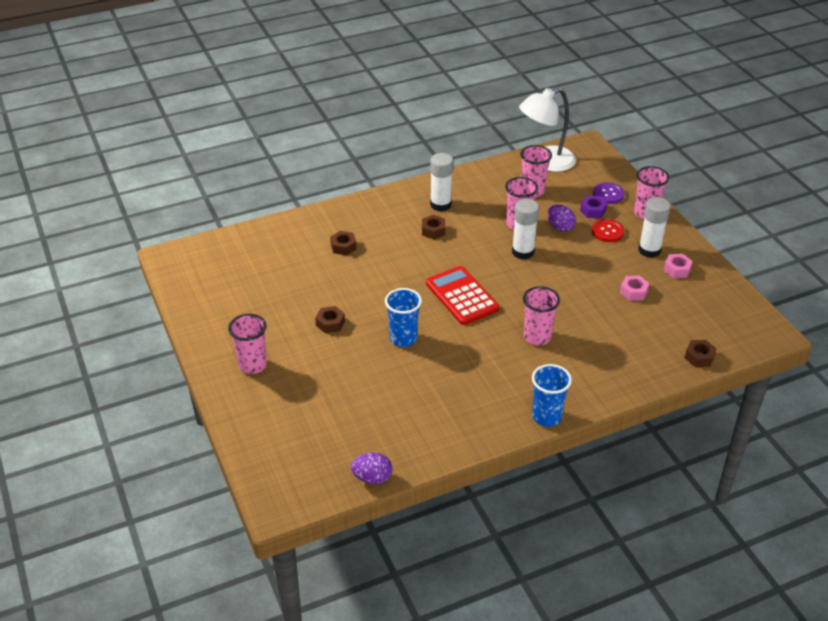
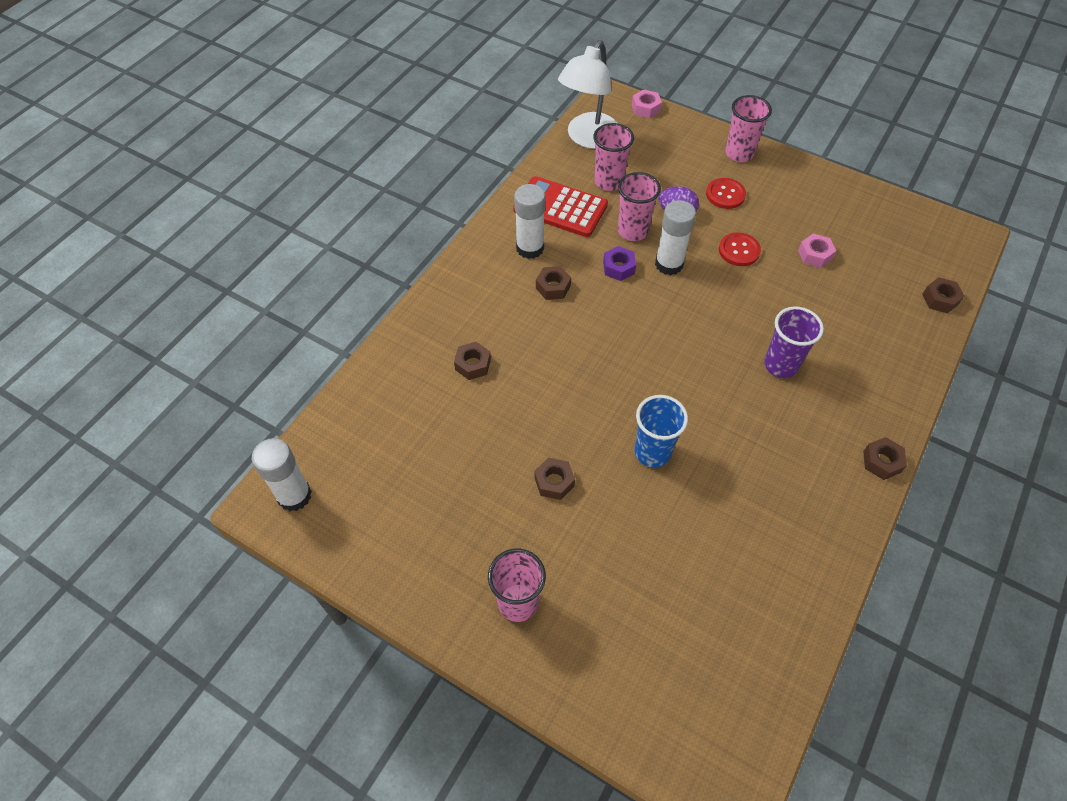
camera: 35 degrees left, 15 degrees up
(372, 478) = (794, 669): purple egg -> none
(462, 296) = (660, 357): red calculator -> red calculator (560, 207)
(537, 337) = (780, 365): pink cup -> purple cup
(546, 417) = (881, 462): blue cup -> brown nut
(580, 266) = (739, 250): none -> red button
(593, 211) = (688, 176): purple nut -> purple nut (618, 267)
(608, 194) = (684, 148): purple button -> none
(649, 250) = (782, 196): white glue stick -> white glue stick (294, 495)
(677, 269) = (827, 206): pink nut -> pink nut (645, 108)

